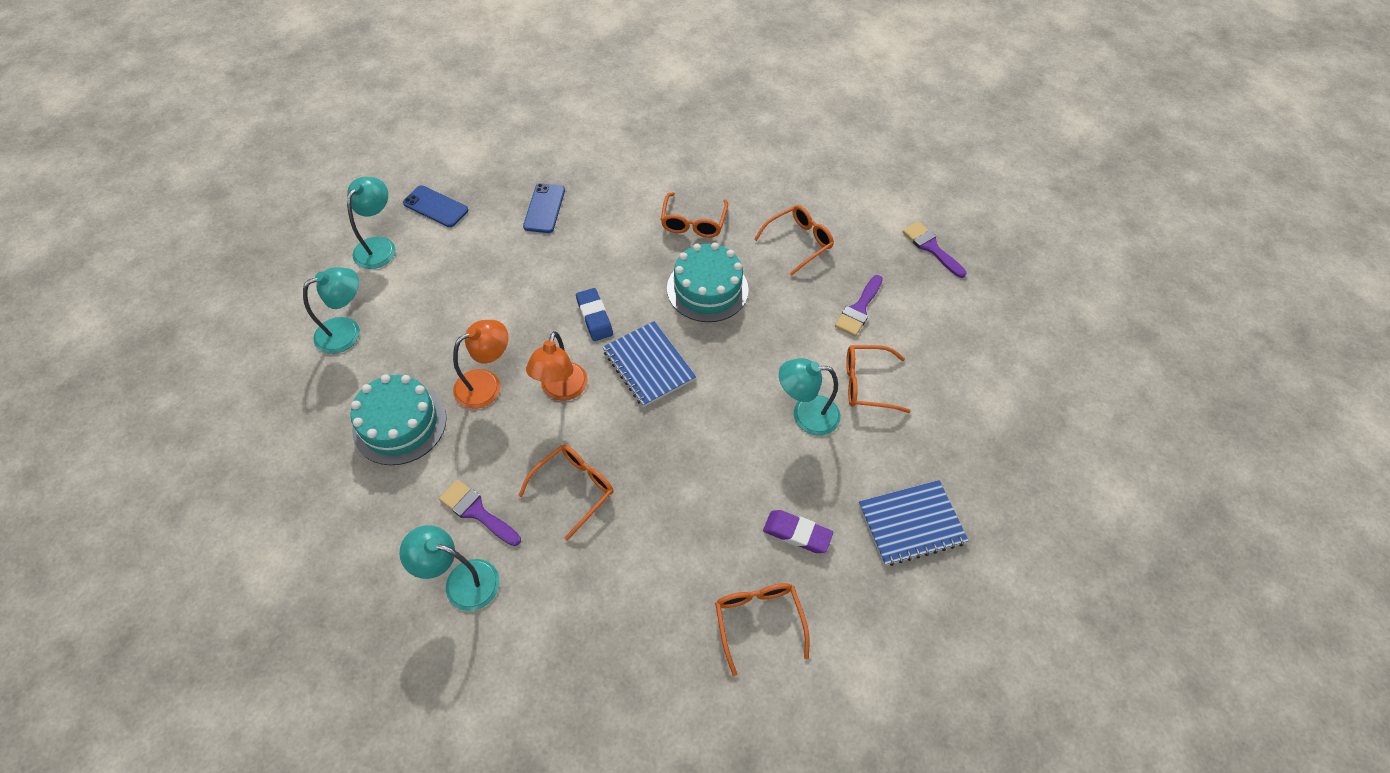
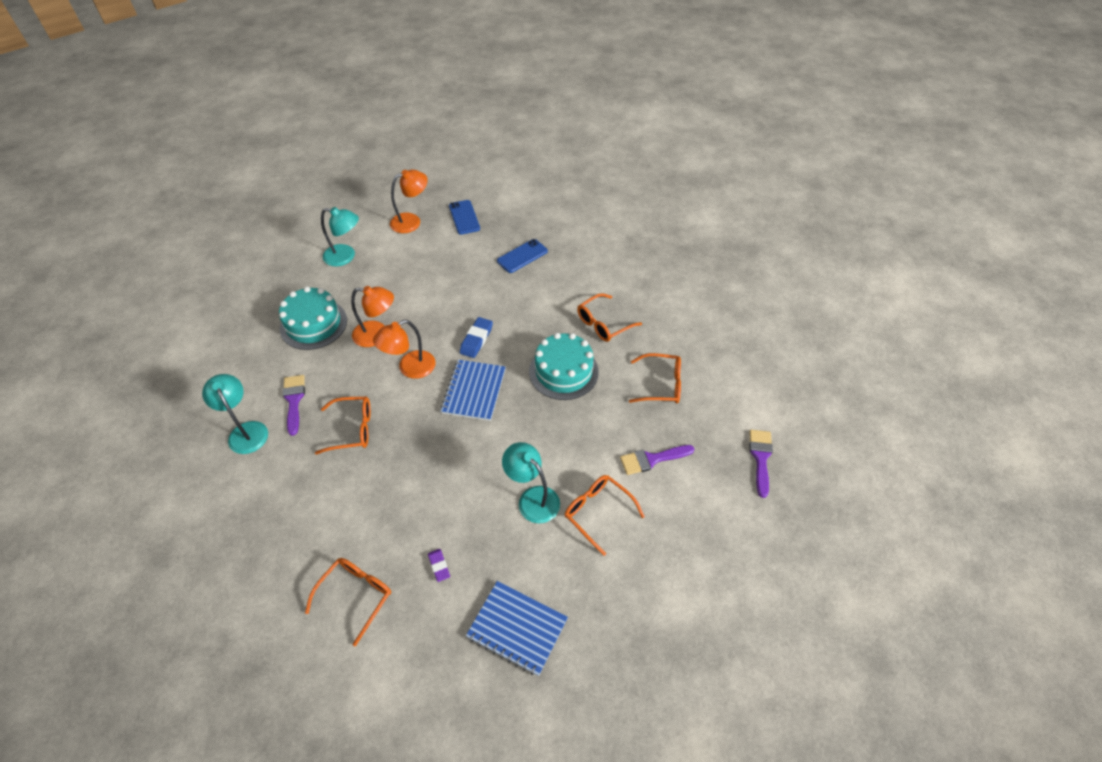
camera: 45 degrees right, 5 degrees down
(379, 246) = (411, 221): turquoise lamp -> orange lamp
(797, 533) = (439, 566): purple eraser -> purple eraser, size x0.62

